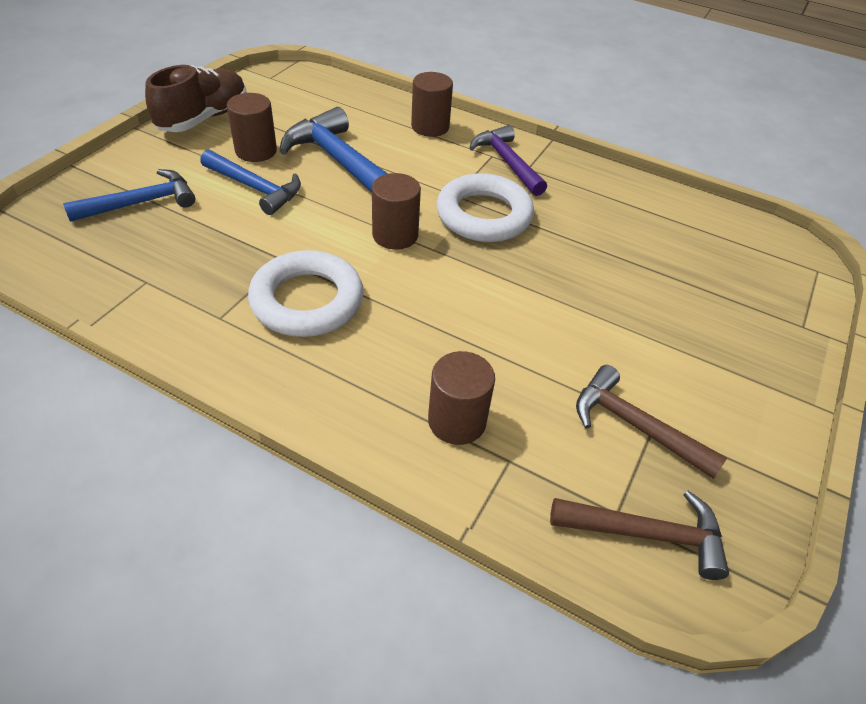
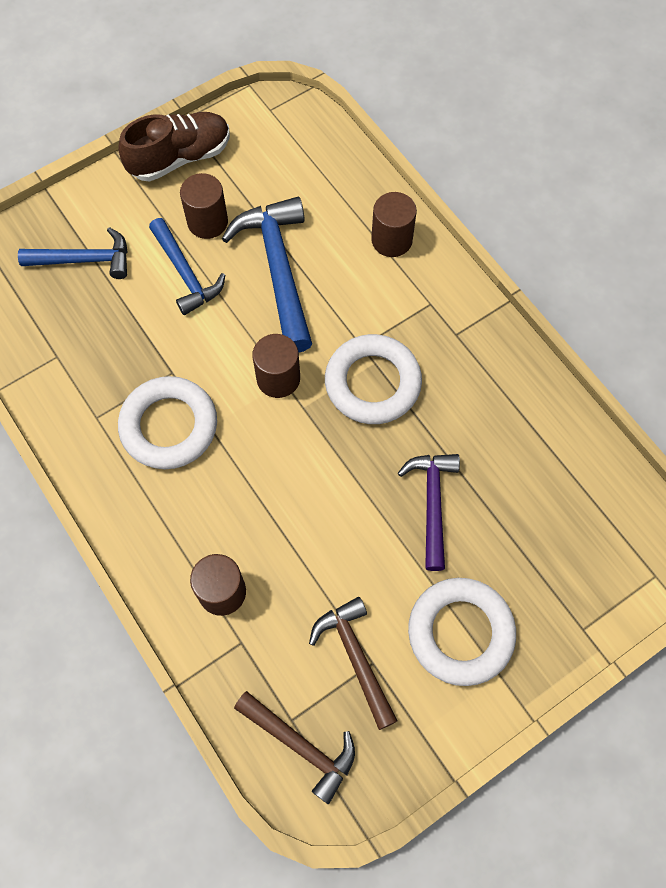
camera: 30 degrees right, 20 degrees up
(507, 162) = (439, 319): purple hammer -> purple hammer (432, 503)
(710, 367) = (460, 632): none -> white ring

